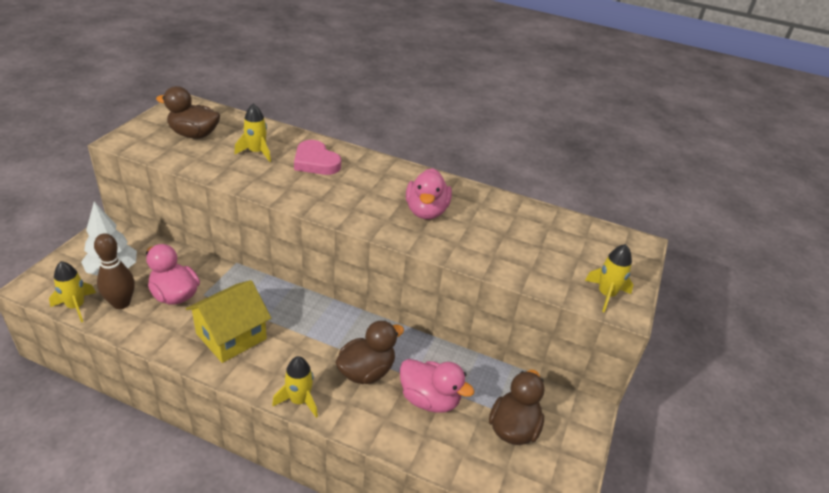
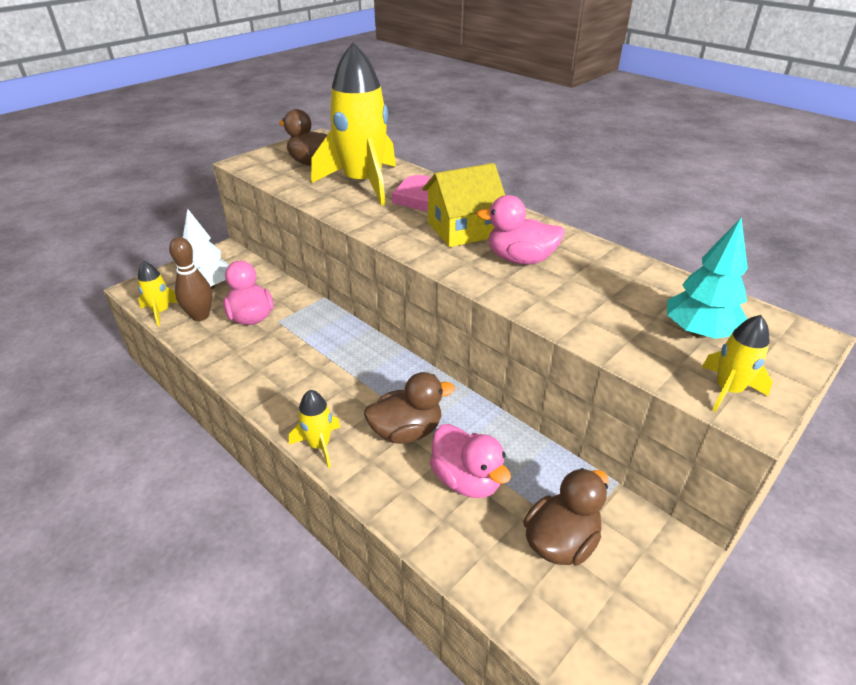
camera: 25 degrees right, 0 degrees up
(231, 336) = (284, 365): yellow house -> yellow house (463, 229)
(256, 152) = (363, 183): yellow rocket -> yellow rocket, size x2.24
(426, 211) = (520, 259): pink duck -> pink duck turned 75 degrees clockwise
(574, 253) = (699, 332): none -> turquoise tree

